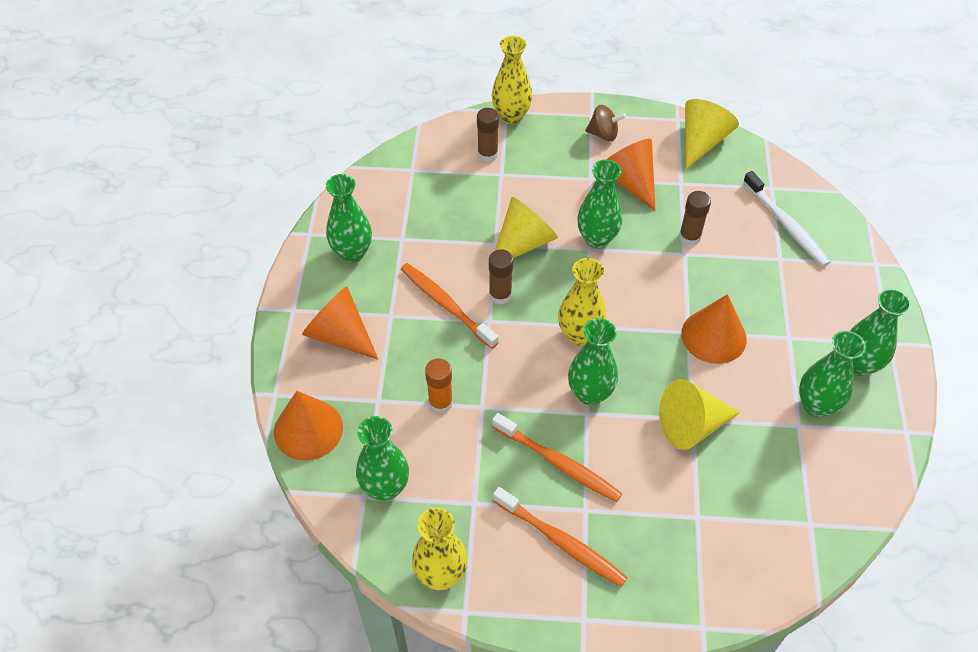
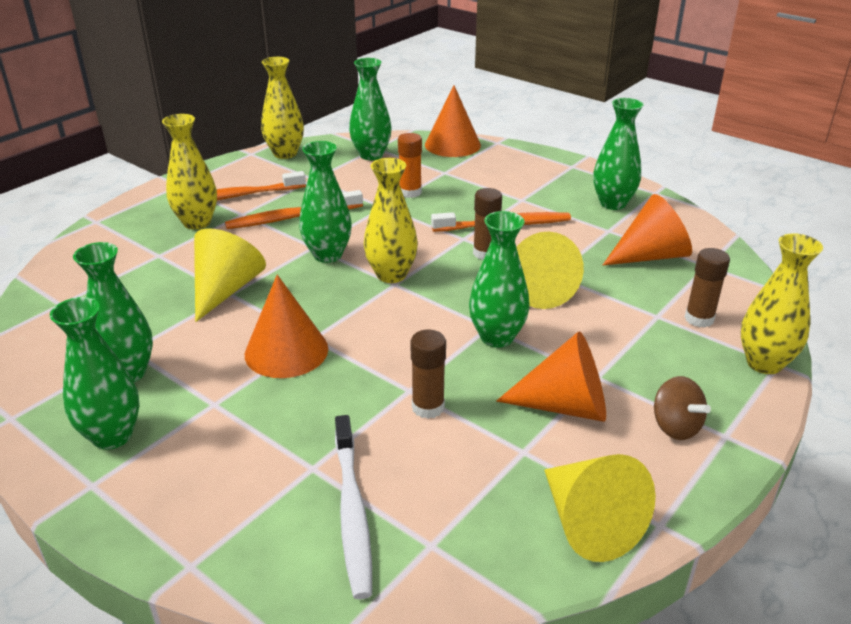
camera: 125 degrees right, 20 degrees down
(340, 335) = (524, 175): orange cone -> orange cone (650, 256)
(603, 134) = (675, 427): brown spinning top -> brown spinning top turned 75 degrees counterclockwise
(630, 533) = (197, 222): none -> yellow vase
(786, 225) = (352, 512): white toothbrush -> white toothbrush turned 105 degrees counterclockwise

